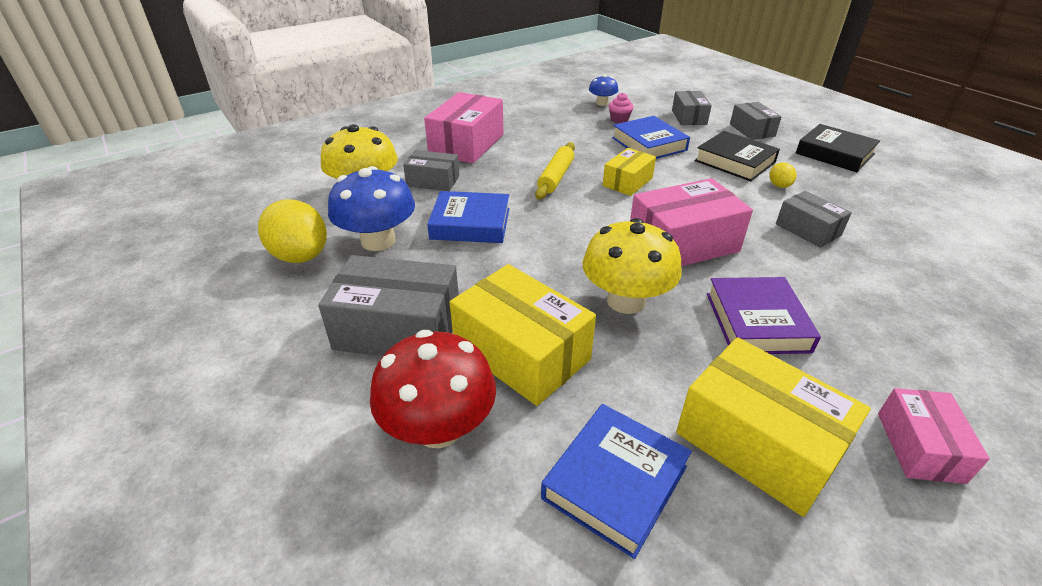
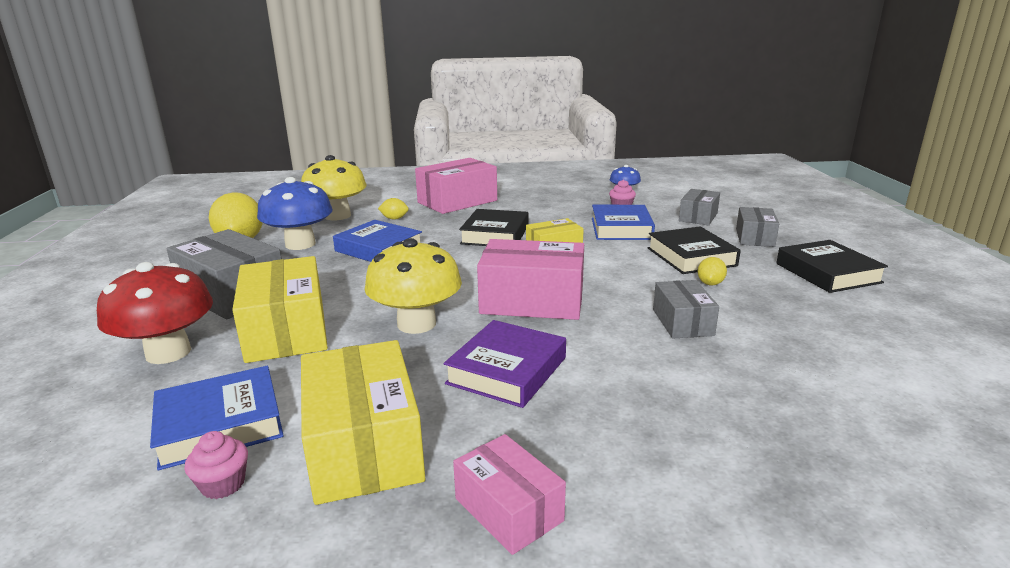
camera: 30 degrees right, 15 degrees down
(433, 181) = (394, 218): grey box -> yellow lemon
(556, 177) = (495, 235): yellow rolling pin -> black book
(708, 539) = (223, 484): none -> pink cupcake
(919, 447) = (508, 509): pink box -> pink box turned 75 degrees counterclockwise

